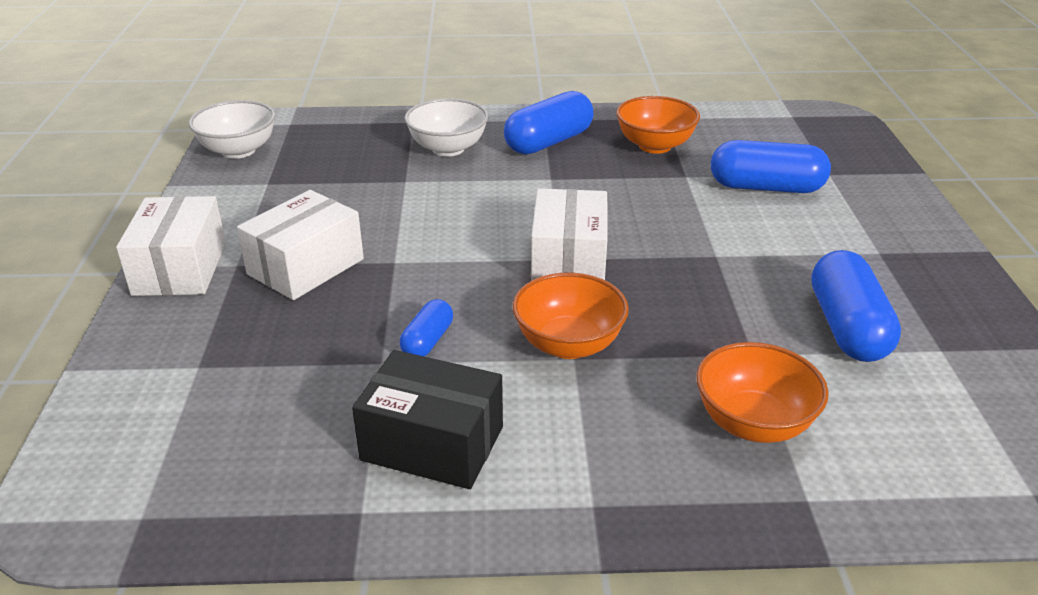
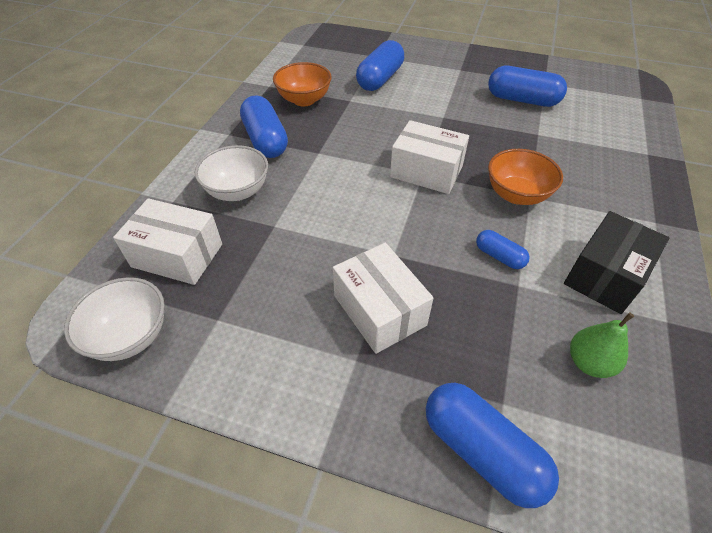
camera: 70 degrees left, 15 degrees up
(139, 357) = (482, 451): none -> blue capsule
(180, 268) = (344, 408): white box -> white box (177, 255)
(267, 431) = (589, 362): none -> green pear
(753, 423) = (594, 151): orange bowl -> none

